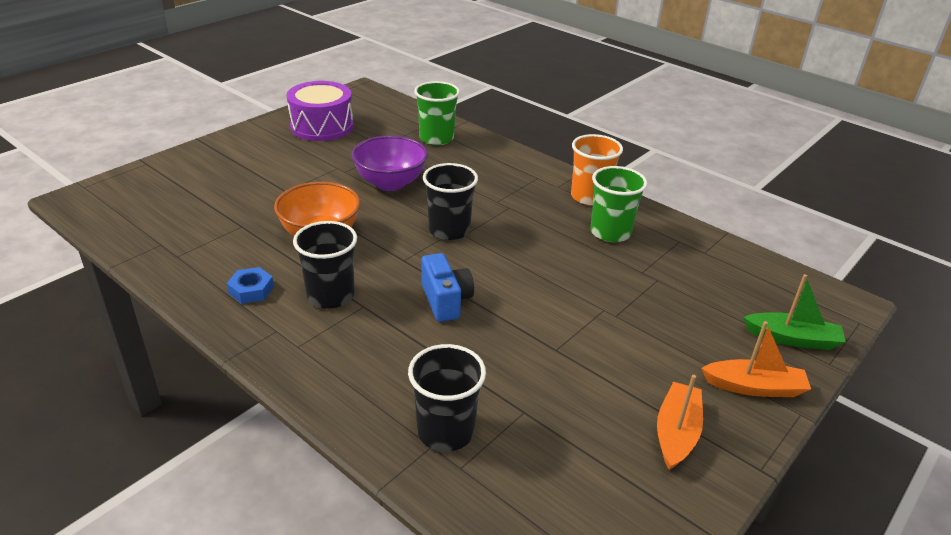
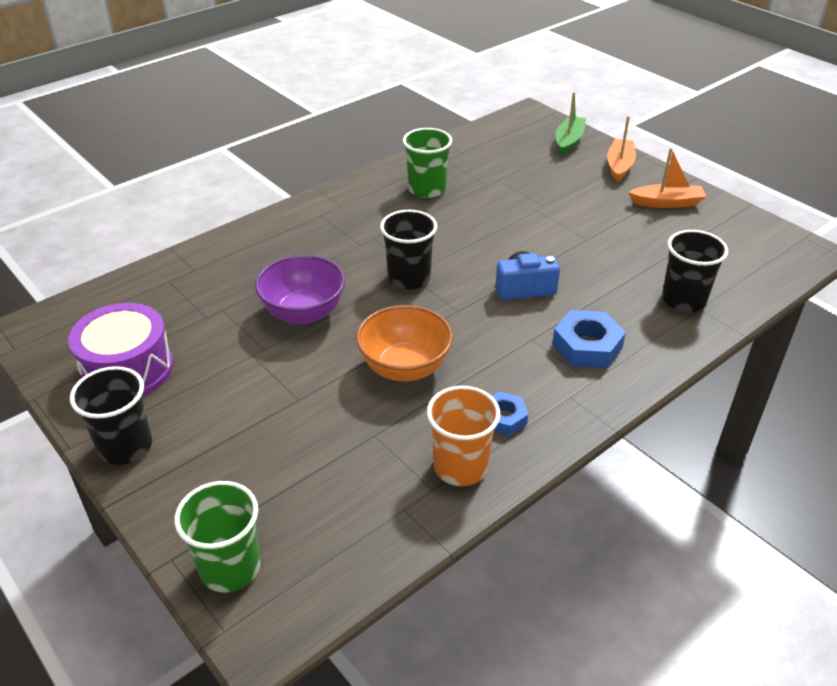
camera: 80 degrees left, 5 degrees up
(330, 295) = (515, 360): black cup -> black cup (125, 446)
(352, 344) = (587, 346): none -> blue nut
(436, 138) = (206, 273): green cup -> green cup (230, 568)
(589, 197) = (365, 191): orange cup -> orange cup (460, 467)
(676, 433) = (667, 203): orange boat -> orange boat turned 150 degrees clockwise

